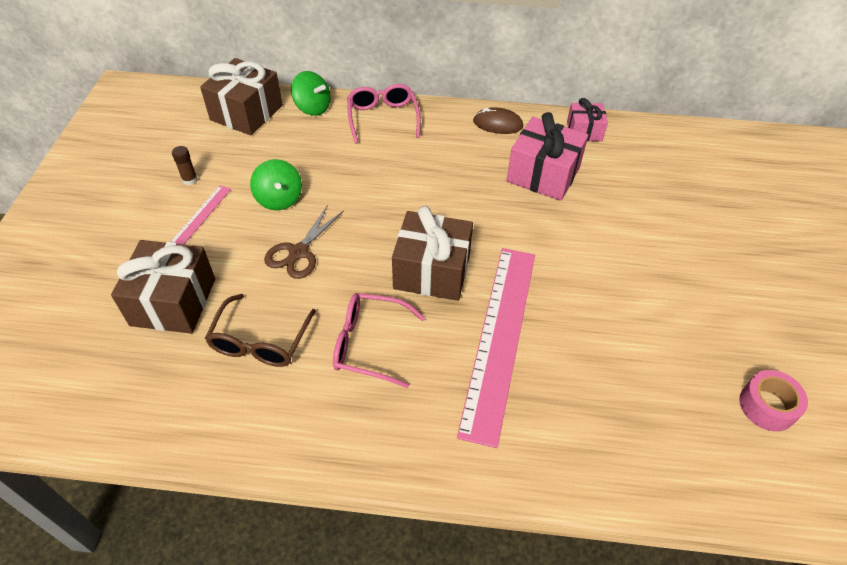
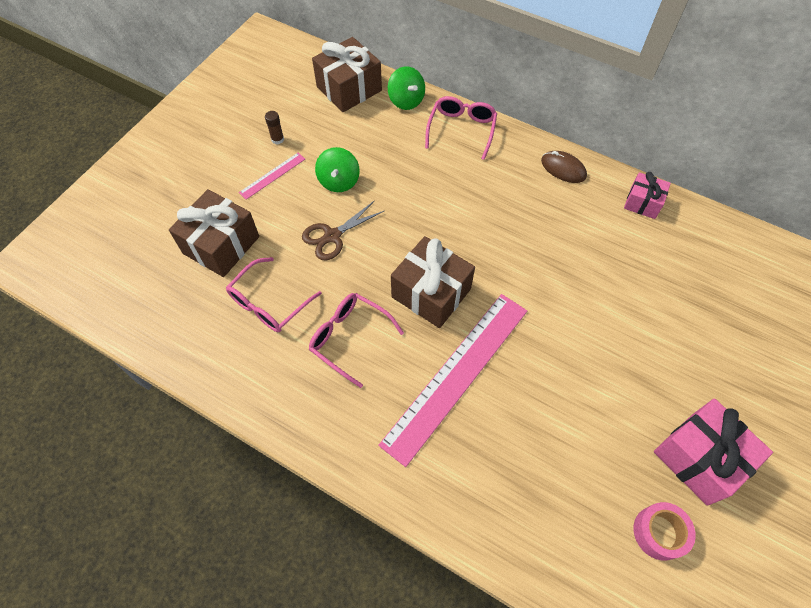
camera: 25 degrees right, 10 degrees up
(260, 341) = (269, 303): brown glasses -> pink glasses
(543, 174) = (578, 234): pink gift -> pink gift (699, 458)

